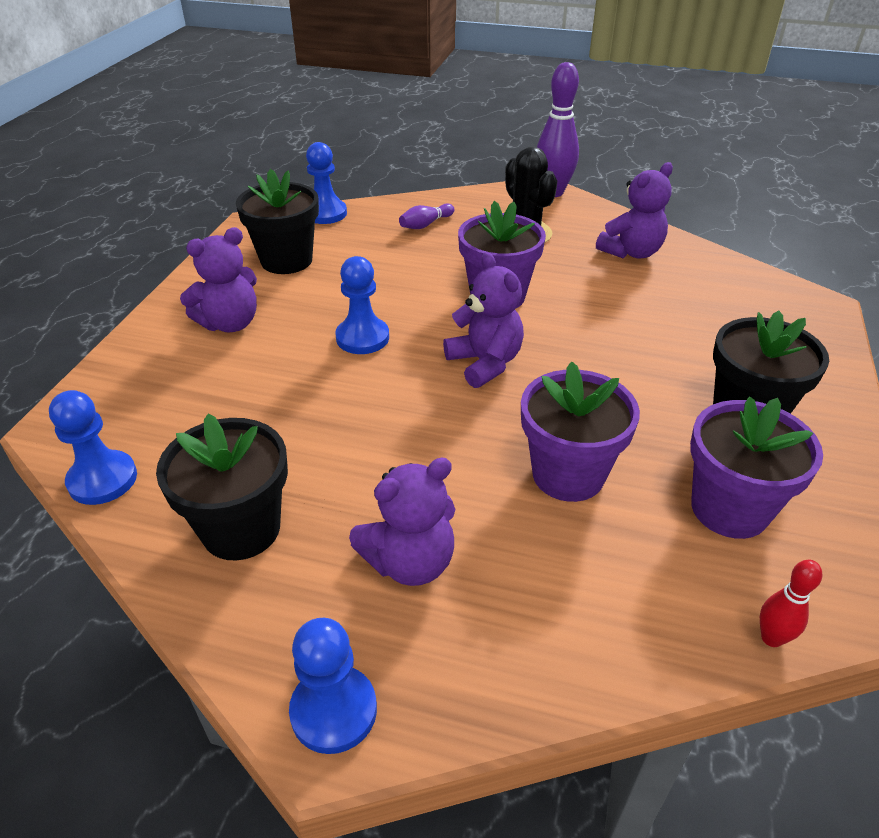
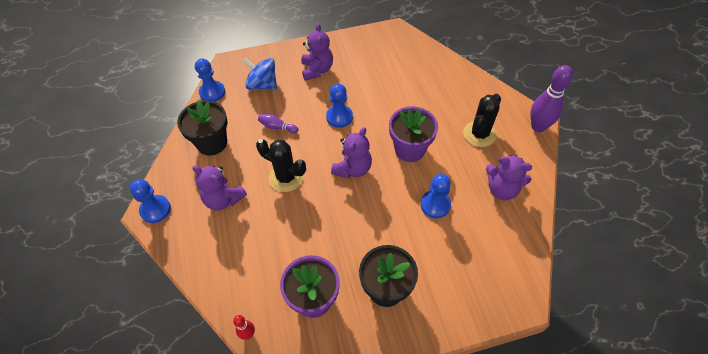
camera: 60 degrees right, 15 degrees up
(178, 399) = (262, 84): none -> blue spinning top
(230, 323) = (317, 70): purple teddy bear -> purple teddy bear turned 120 degrees counterclockwise
(286, 260) = (375, 59): black flower pot -> none
(325, 213) = (427, 48): blue pawn -> blue pawn (435, 205)
(425, 224) = (451, 90): purple bowling pin -> purple bowling pin (277, 127)
(434, 448) = (286, 177): none -> black cactus
(568, 474) = (299, 230): purple flower pot -> none

